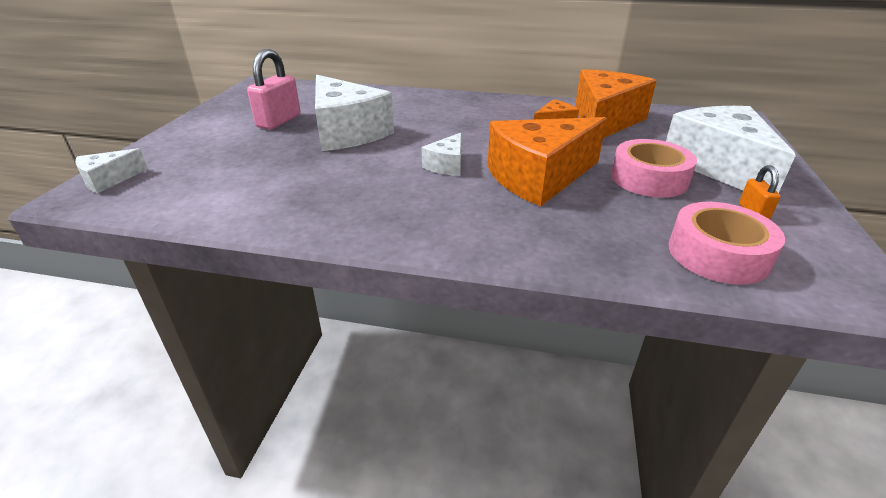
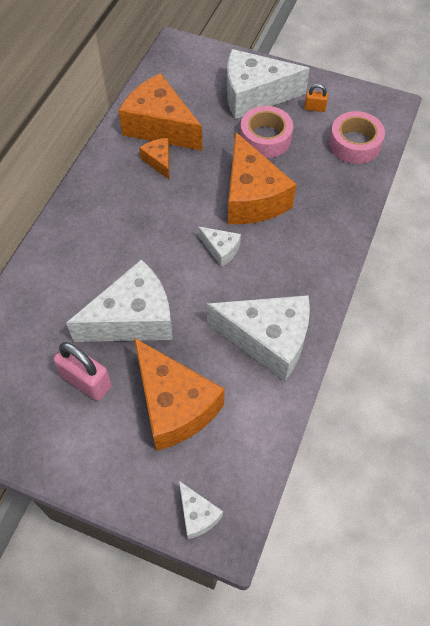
camera: 80 degrees left, 25 degrees up
(241, 158) = (174, 405): none -> orange cheese
(318, 203) = (268, 340): none -> white cheese

